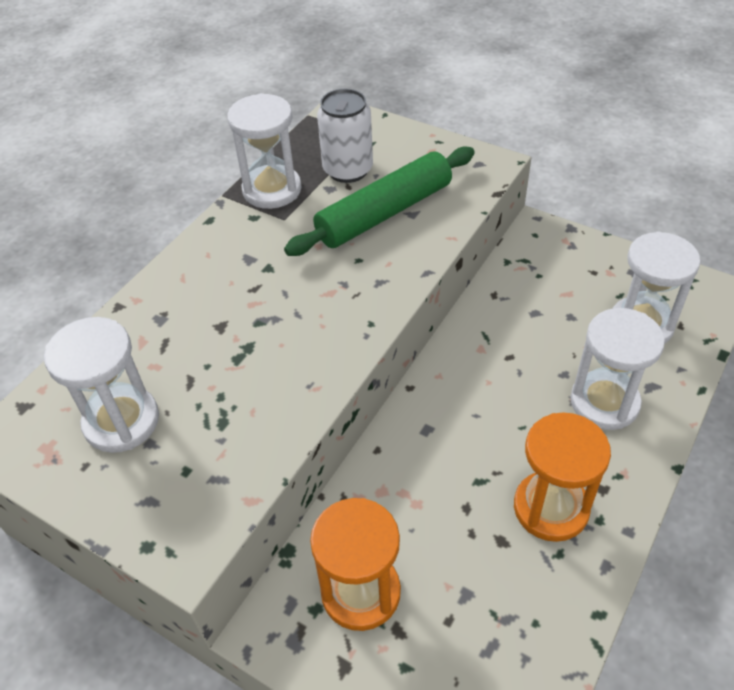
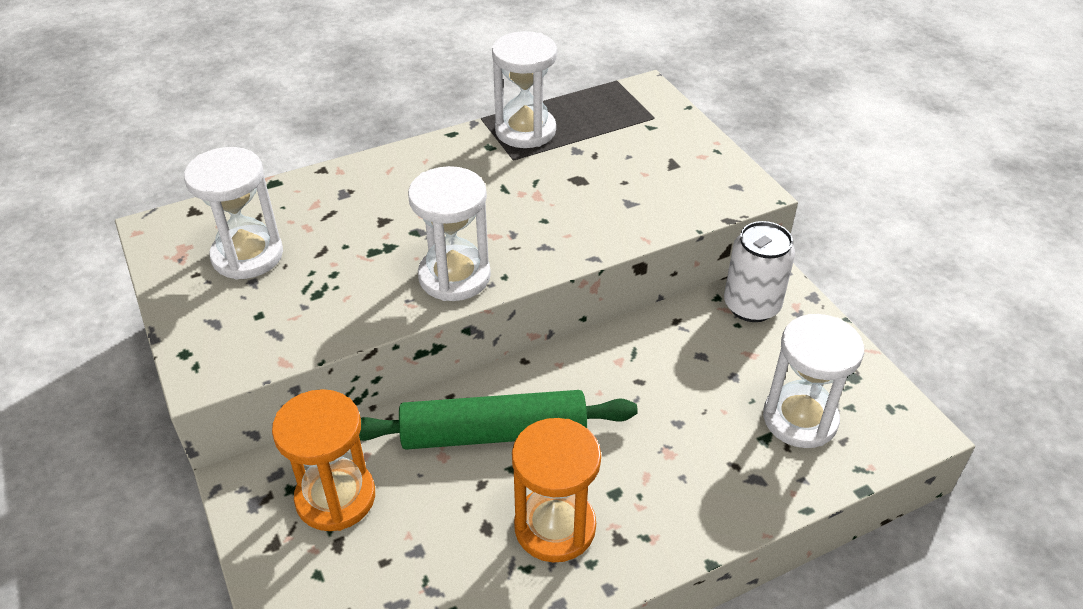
camera: 30 degrees right, 5 degrees down
(348, 170) = (607, 141): white can -> white can (751, 306)
(384, 213) = (604, 191): green rolling pin -> green rolling pin (494, 433)
(604, 402) = (693, 467): white hourglass -> white hourglass (454, 276)

